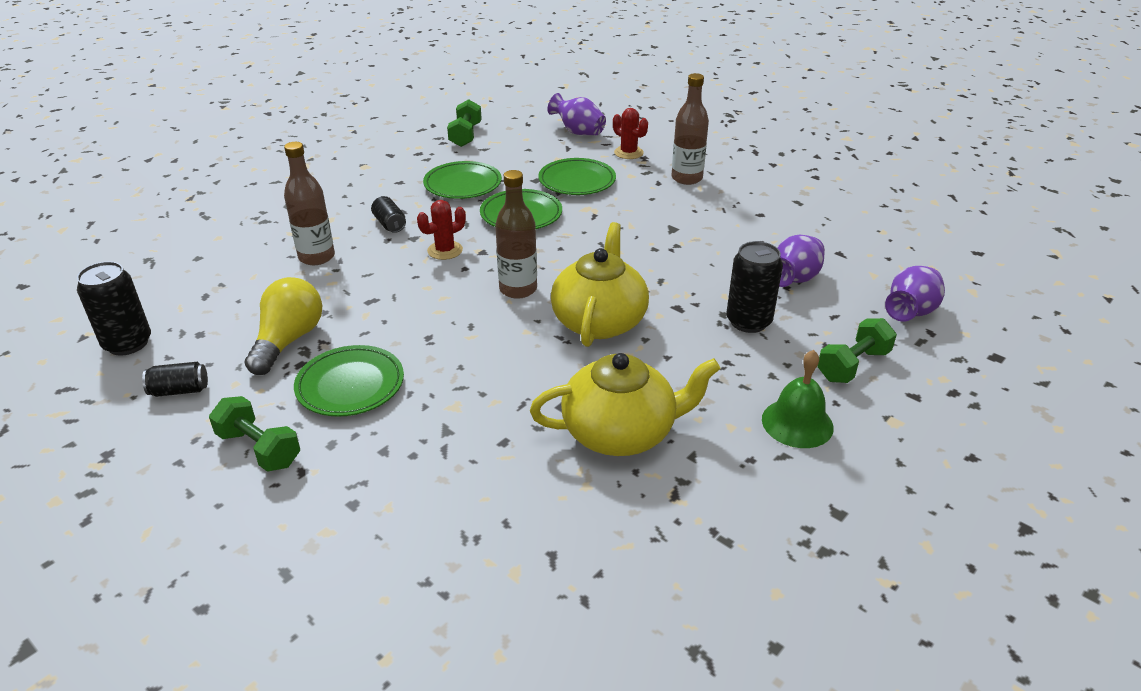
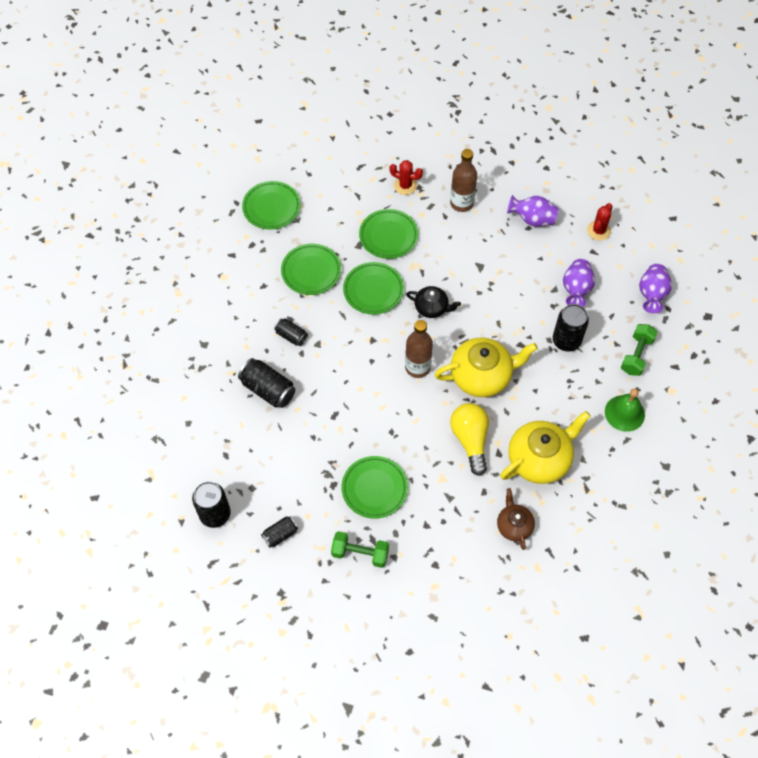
camera: 25 degrees left, 25 degrees up
(288, 340) = (311, 470): yellow light bulb -> yellow light bulb (470, 440)
(317, 257) = (268, 389): brown bottle -> black can
(445, 250) = (347, 348): red cactus -> red cactus (598, 231)
(465, 135) = (271, 207): green dumbbell -> green plate
(518, 499) = (514, 525): none -> brown teapot
(578, 132) = (353, 171): purple vase -> purple vase (532, 219)
(581, 245) = (432, 308): none -> black teapot
(599, 321) = (482, 376): yellow teapot -> yellow teapot turned 90 degrees clockwise

